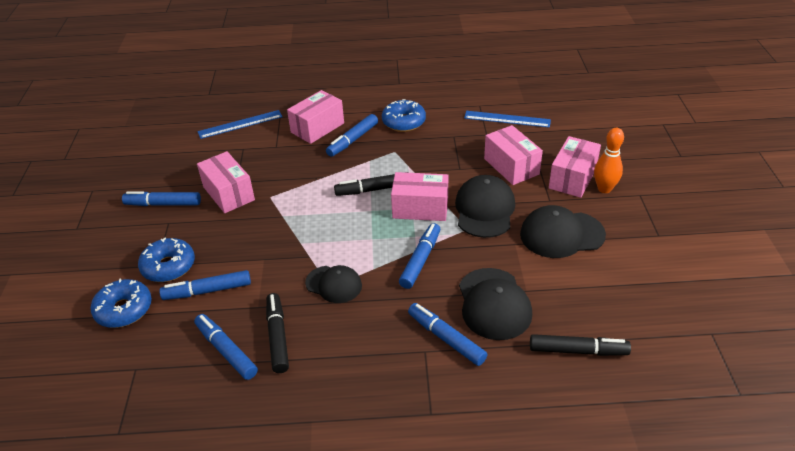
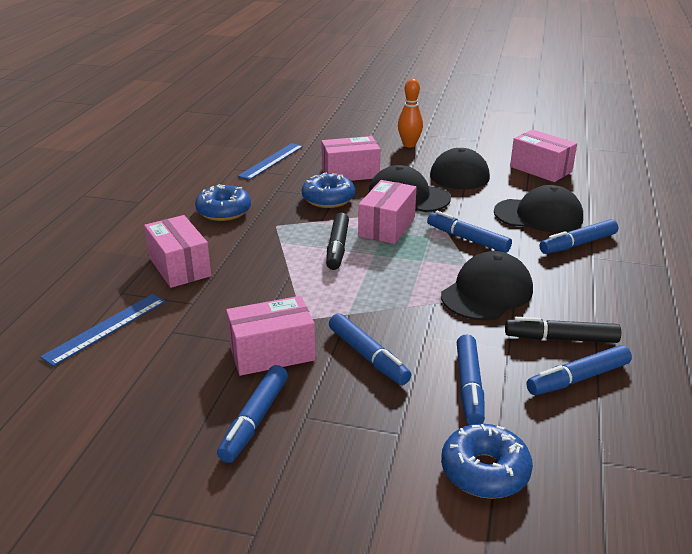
camera: 75 degrees left, 10 degrees down
(168, 266) = (406, 420): blue donut -> blue donut (328, 199)
(240, 124) = (106, 328): blue ruler -> blue ruler turned 45 degrees clockwise
(334, 284) = (487, 292): black cap -> black cap, size x1.53
(352, 140) = (230, 247): blue marker -> blue marker (368, 356)
(572, 178) = (386, 153): pink box -> pink box (541, 169)
(578, 351) = (599, 193): black marker -> none

